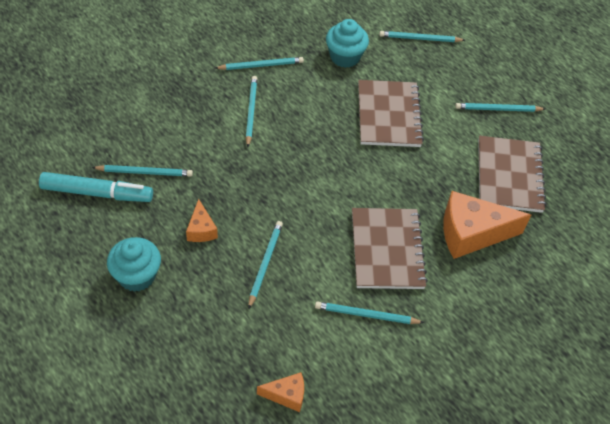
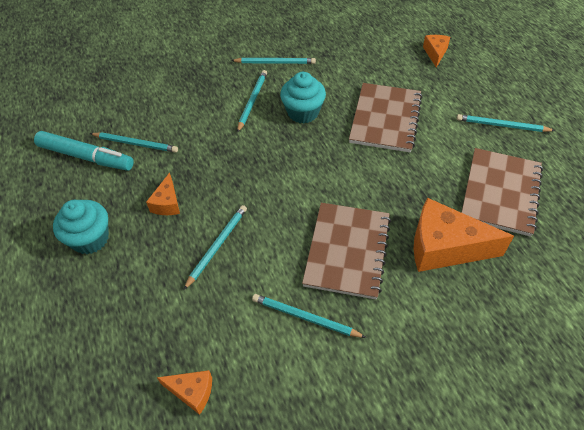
camera: 20 degrees right, 0 degrees up
(345, 57) = (357, 62): turquoise cupcake -> turquoise cupcake (303, 112)
(420, 39) = (435, 53): turquoise pencil -> orange cheese

